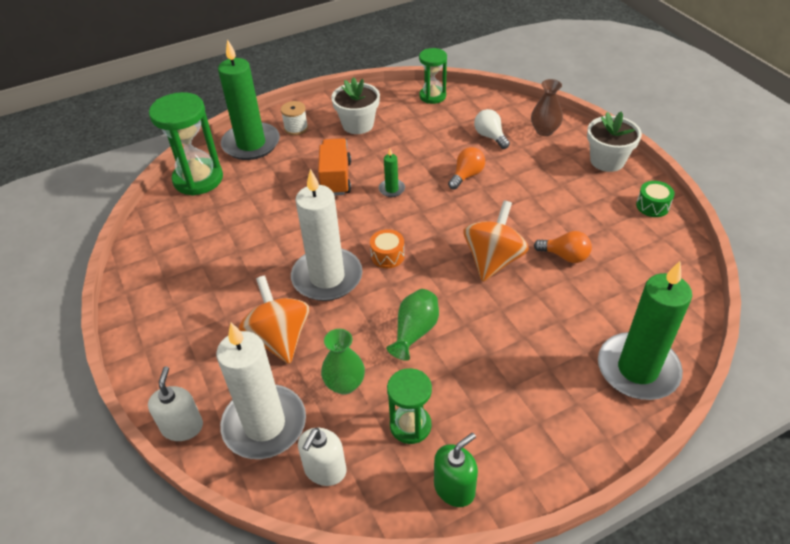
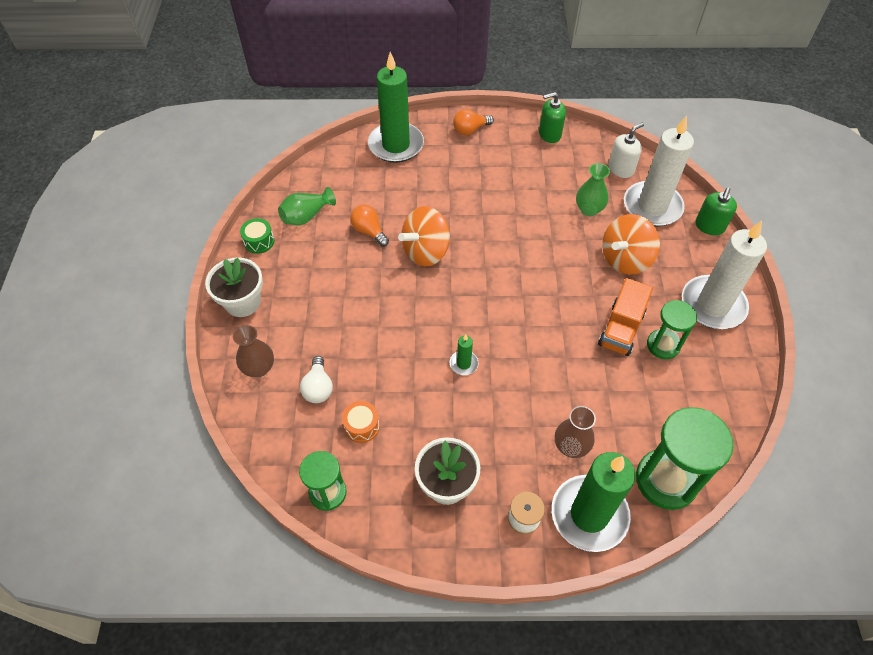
camera: 155 degrees left, 10 degrees up
(182, 427) = (709, 226): white soap dispenser -> green soap dispenser
(278, 172) = (571, 446): none -> brown vase
(279, 338) = (625, 259): orange spinning top -> orange spinning top turned 45 degrees clockwise
(327, 277) = (568, 294): white candle -> white candle (713, 305)
(335, 178) = (512, 406): orange truck -> orange truck (621, 329)
(387, 256) = (508, 292): orange drum -> orange drum (362, 426)
(410, 425) = (557, 171): green hourglass -> green hourglass (663, 345)
(415, 332) = (522, 223): green vase -> green vase (306, 216)
(466, 175) = (382, 346): orange light bulb -> orange light bulb (470, 130)

